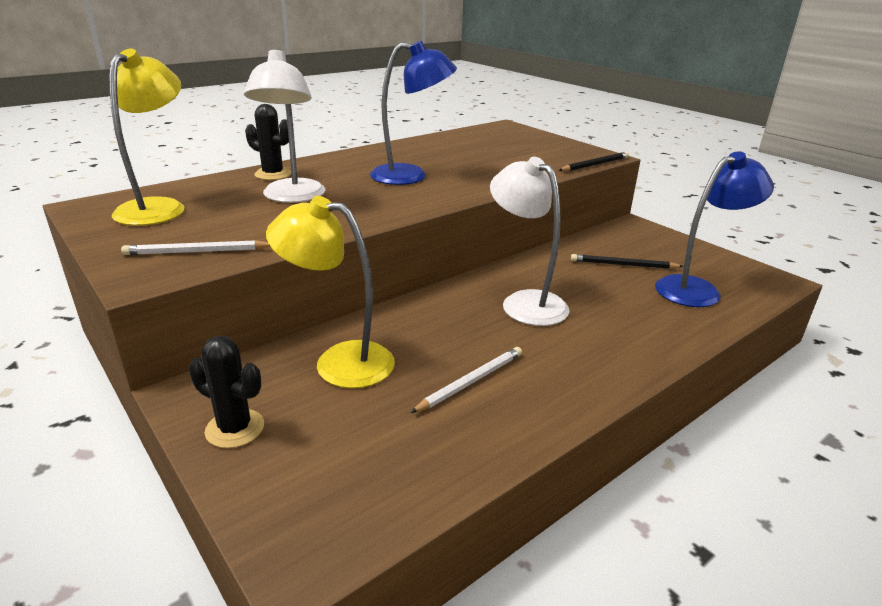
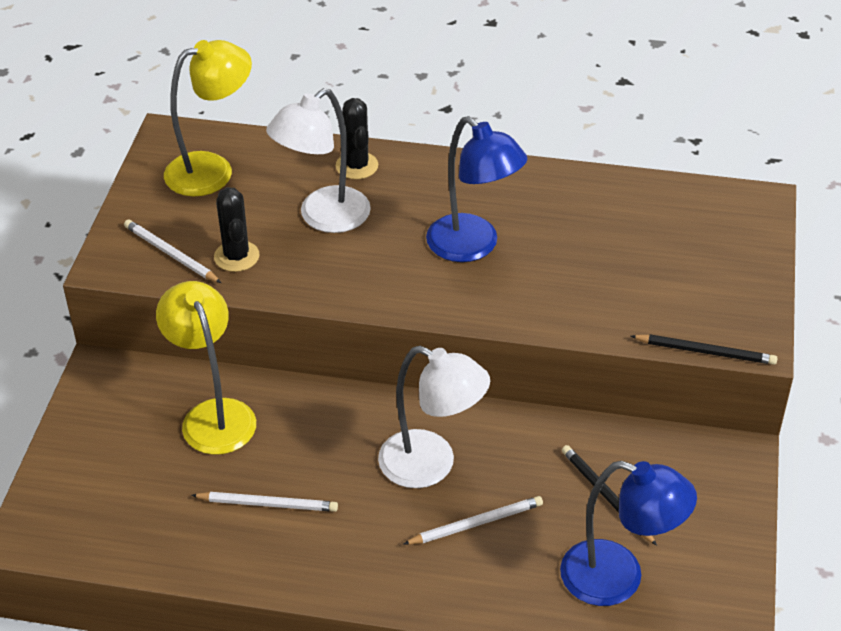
camera: 50 degrees right, 15 degrees up
(235, 428) = (93, 422): black cactus -> black cactus (236, 256)
(525, 302) = (431, 465): white lamp -> white lamp turned 105 degrees clockwise
(598, 310) = (476, 523): none -> white pencil

